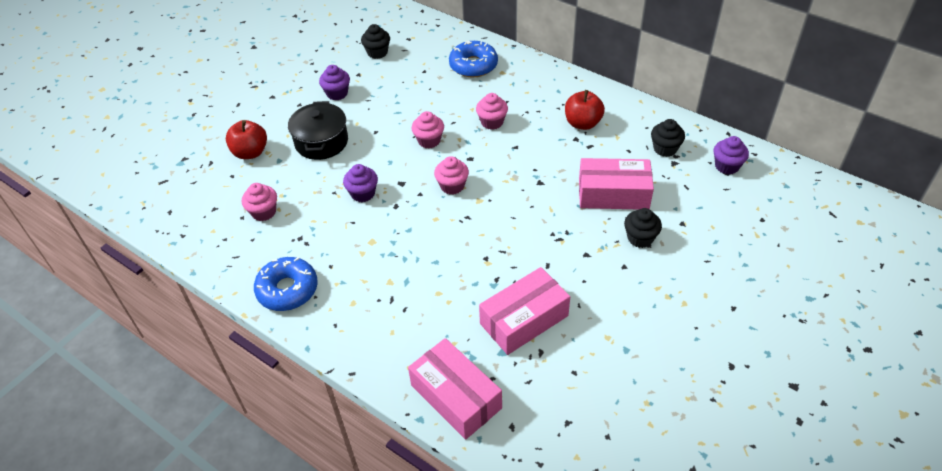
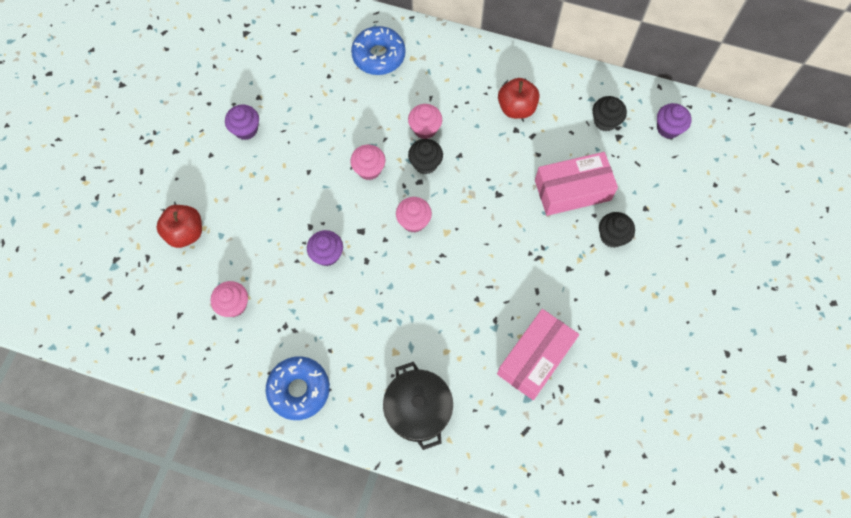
camera: 20 degrees left, 20 degrees up
(321, 142) = (256, 199): black pot -> black pot (418, 409)
(377, 52) = (267, 61): black cupcake -> black cupcake (425, 163)
(456, 396) = (502, 457): pink box -> none

